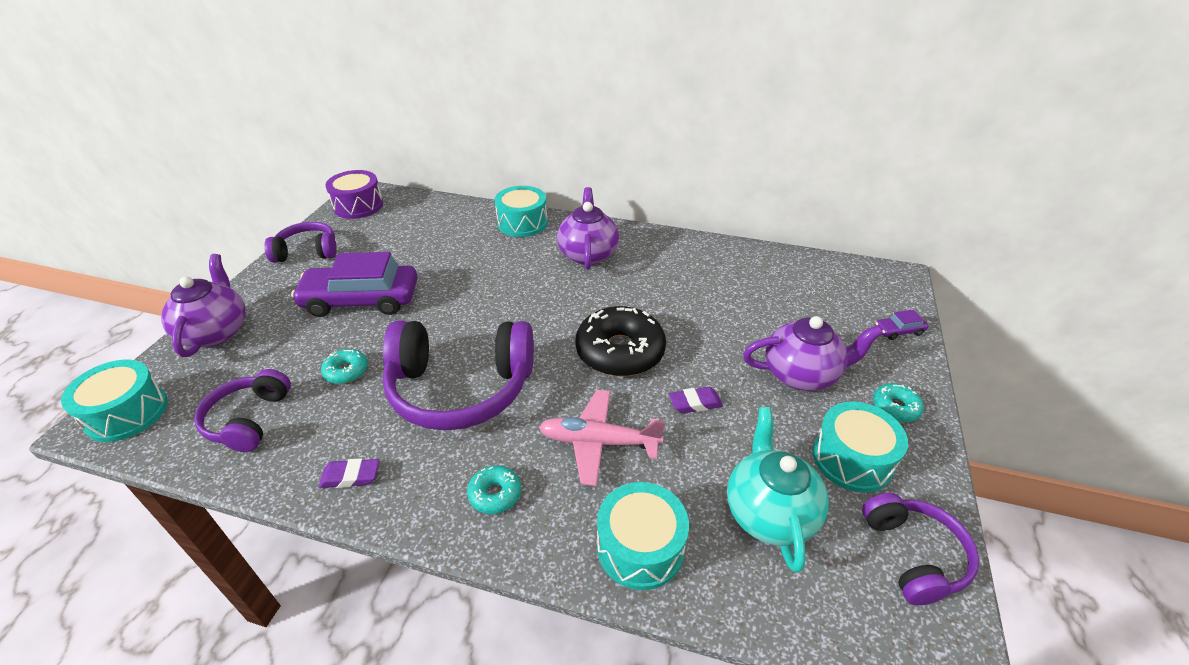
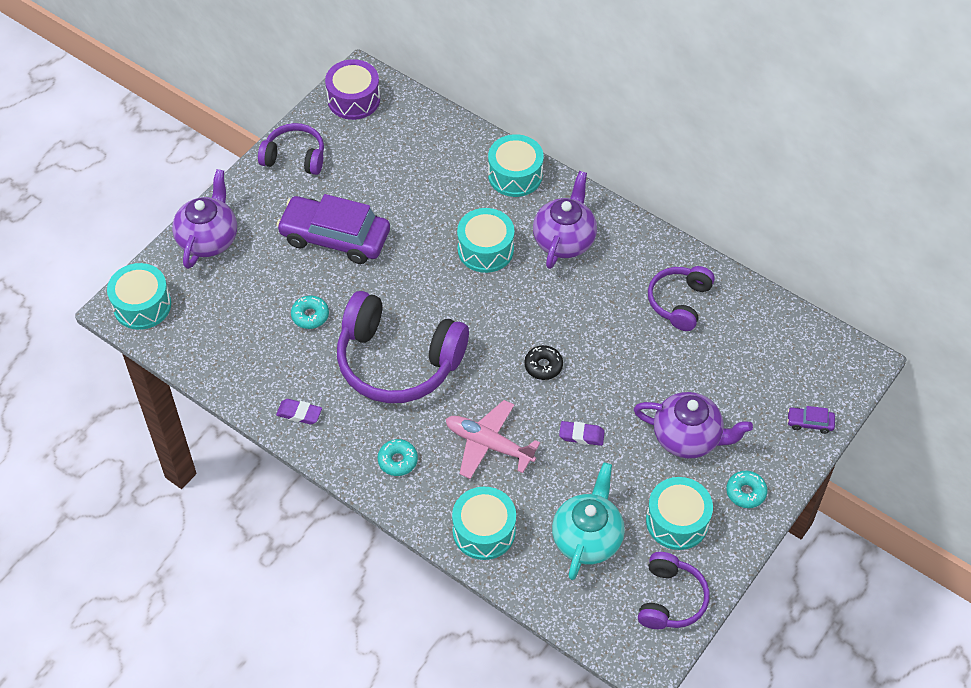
camera: 20 degrees right, 15 degrees up
(248, 420) = (231, 340): purple headphones -> purple headphones (679, 302)
(518, 276) = (485, 249): none -> turquoise drum
(620, 351) = (543, 366): black donut -> black donut, size x0.47

